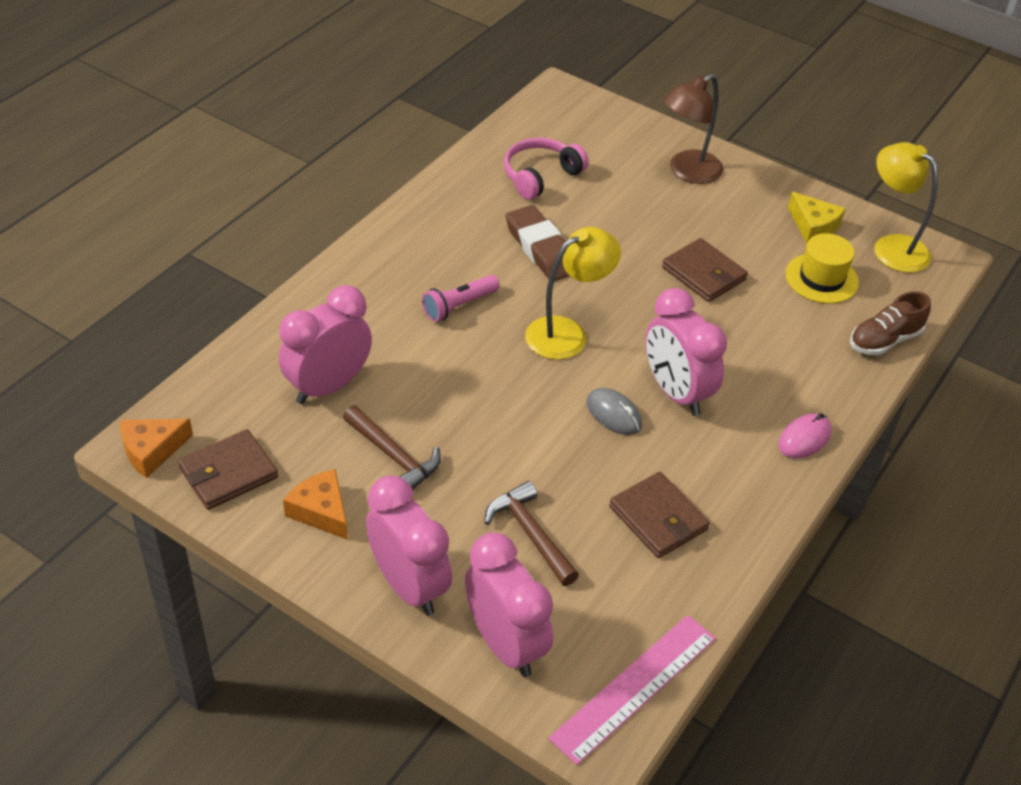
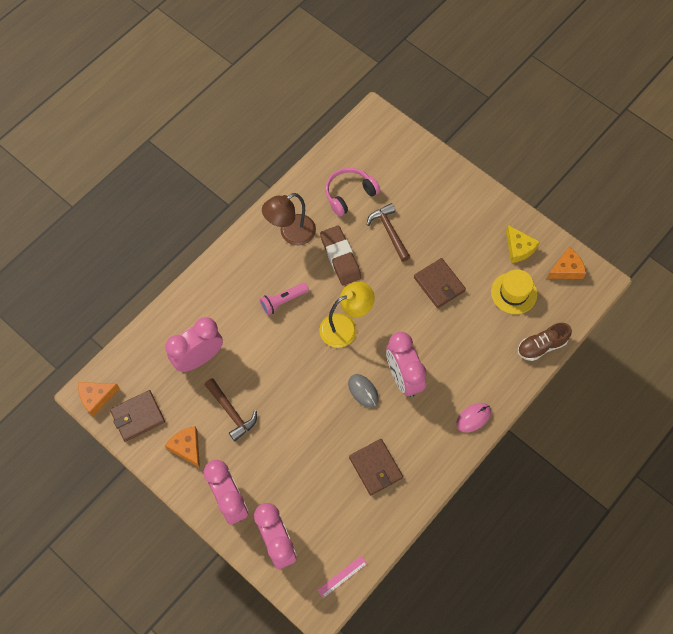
camera: 10 degrees right, 20 degrees up
(530, 534) = (301, 472): brown hammer -> brown hammer (389, 231)
(634, 687) = (342, 576): pink ruler -> pink ruler, size x0.50
(687, 172) = (446, 195): brown lamp -> brown lamp (291, 234)
(892, 247) = (566, 269): yellow lamp -> orange cheese

